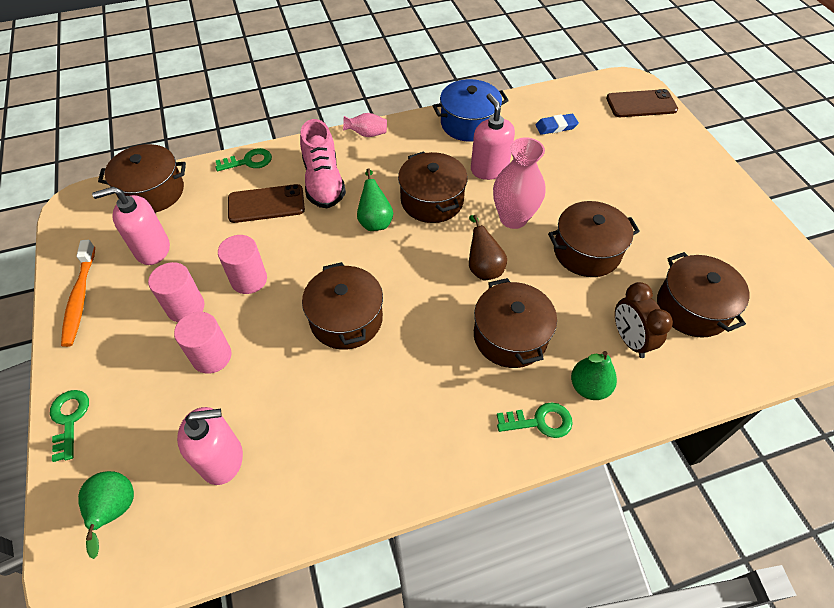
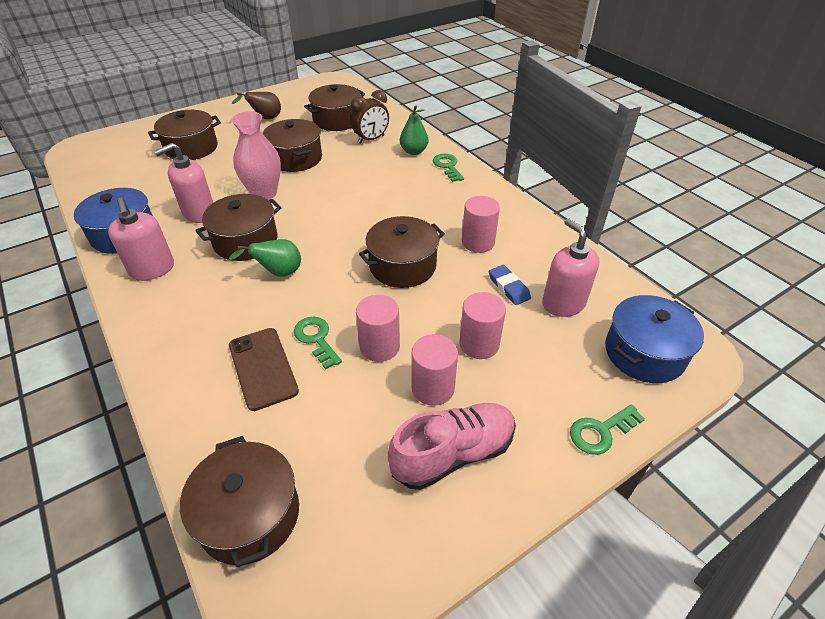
camera: 105 degrees left, 10 degrees down
(80, 297) = (459, 510): orange toothbrush -> none
(116, 511) = (644, 353): green pear -> blue pot
(152, 249) = (360, 461): pink soap dispenser -> pink soap dispenser (152, 269)
(248, 161) = (180, 414): green key -> green key (316, 339)
(323, 182) = (220, 326): pink shoe -> pink shoe (453, 454)
(358, 405) = (478, 242): none -> pink cylinder
(367, 134) = (132, 309): pink vase -> none
(483, 267) = (324, 202): brown pear -> brown pear (265, 118)
(510, 336) = (386, 183): brown pot -> brown pot (191, 148)
(556, 126) = (137, 182): blue eraser -> blue eraser (508, 287)
(641, 104) = (111, 142): brown phone -> none

